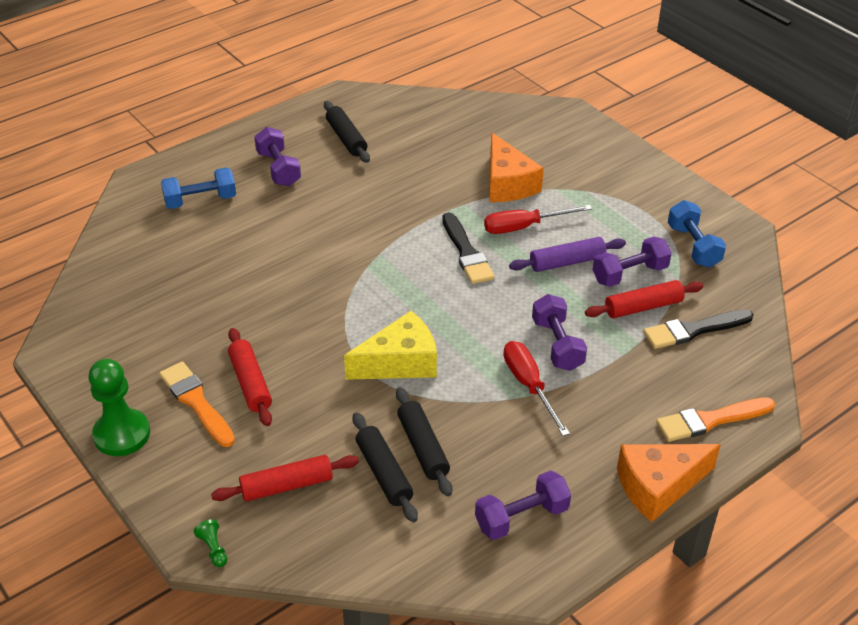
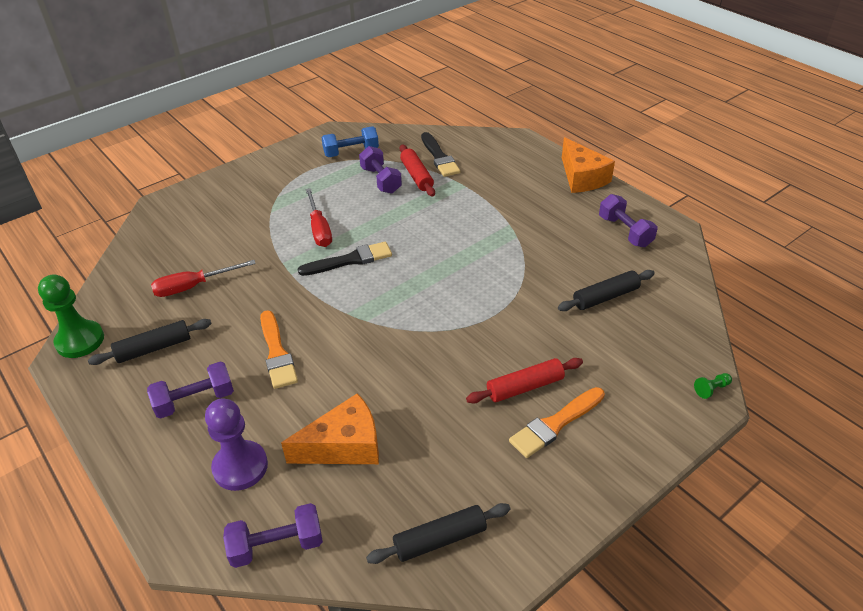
camera: 90 degrees left, 0 degrees up
(122, 434) = (608, 477): green pawn -> green pawn (80, 341)
(200, 201) = (240, 467): blue dumbbell -> purple pawn
(287, 486) = (634, 351): red rolling pin -> none
(400, 362) = (487, 294): yellow cheese -> none
(422, 447) = (575, 278): black rolling pin -> black rolling pin (440, 539)
(507, 184) = (258, 238): orange cheese -> orange cheese (344, 446)
(529, 386) = (503, 227): red screwdriver -> red screwdriver (193, 286)
(557, 345) = (459, 214): purple dumbbell -> purple dumbbell (277, 545)
(567, 262) = (365, 208): purple rolling pin -> none
(710, 420) = (522, 156): orange brush -> orange brush (277, 353)

